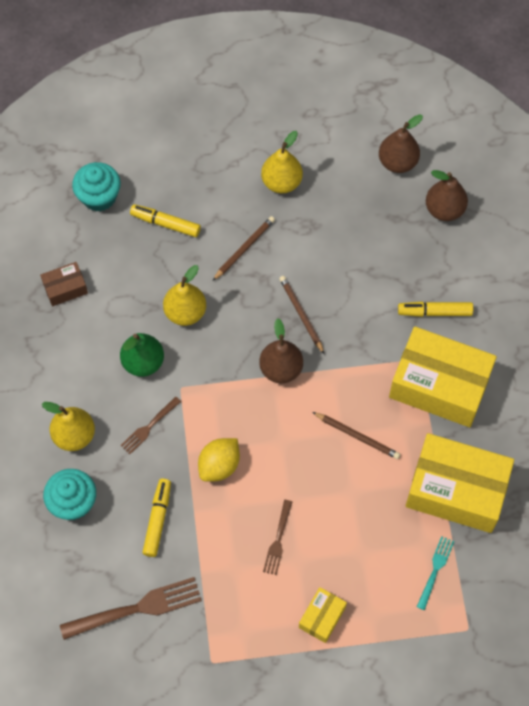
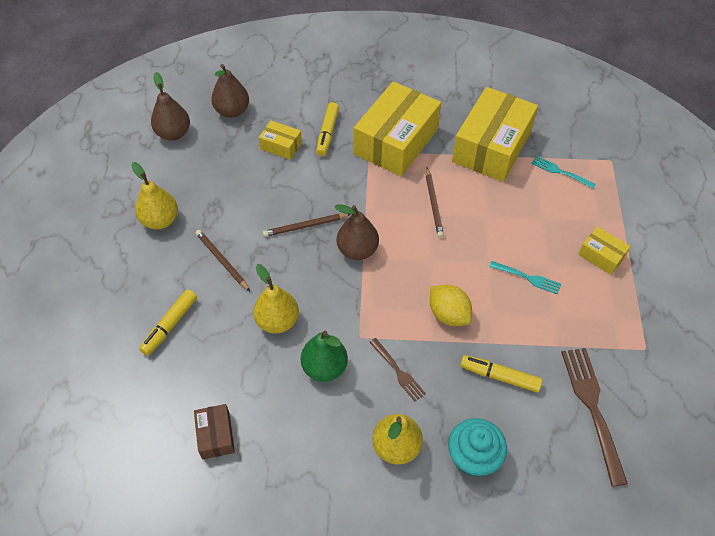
camera: 80 degrees left, 10 degrees down
(99, 197) = (113, 386): turquoise cupcake -> none
(278, 539) = (527, 278): brown fork -> turquoise fork
(357, 436) = (434, 204): brown pencil -> brown pencil turned 135 degrees clockwise
(405, 269) = (281, 146): none -> yellow box

